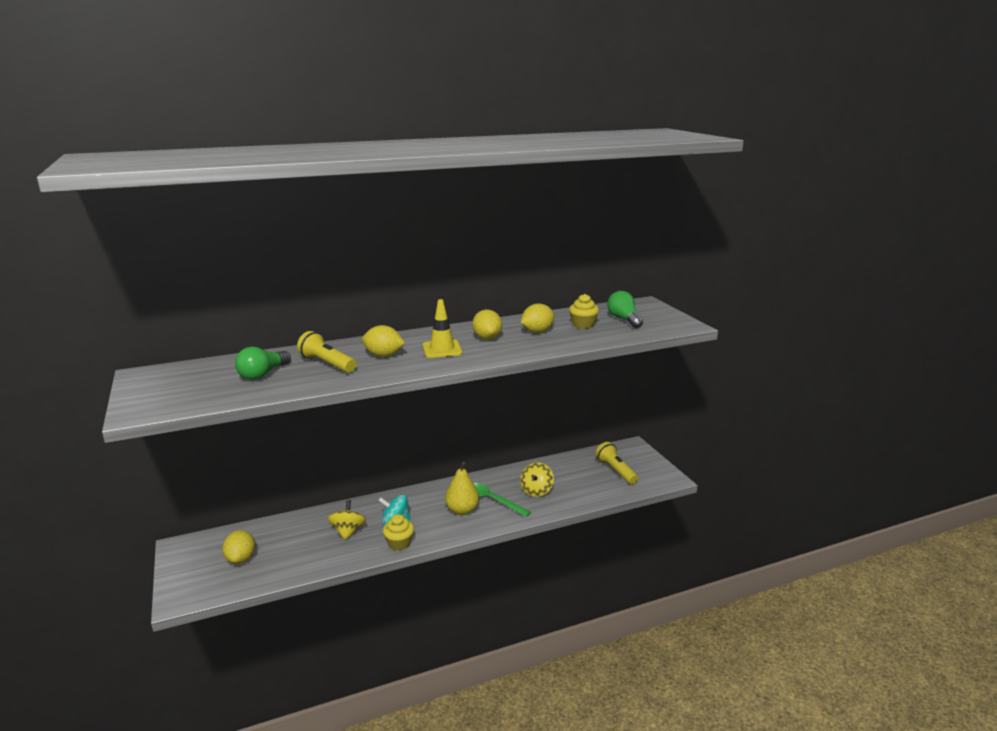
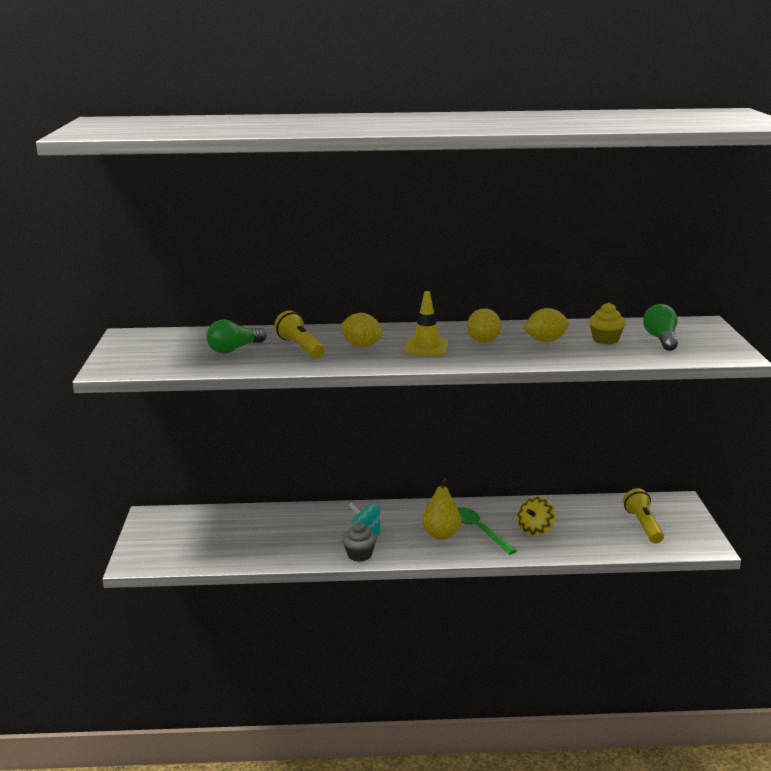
camera: 20 degrees right, 0 degrees up
(241, 559) = (200, 538): yellow lemon -> none
(348, 531) = (312, 533): yellow spinning top -> none
(399, 543) = (359, 554): yellow cupcake -> grey cupcake

